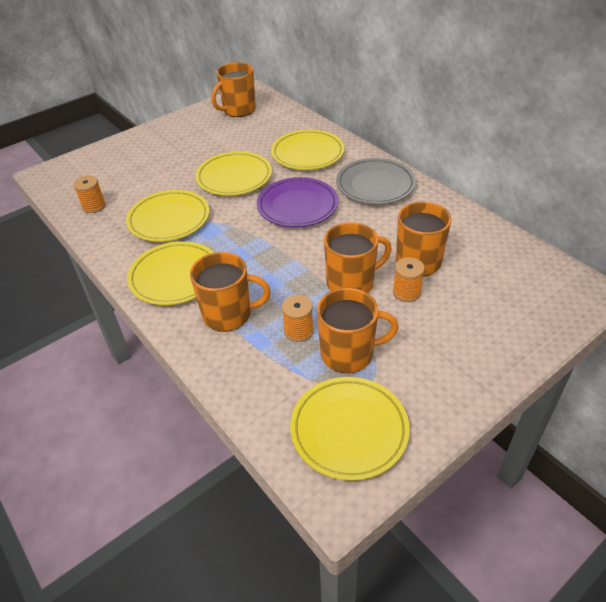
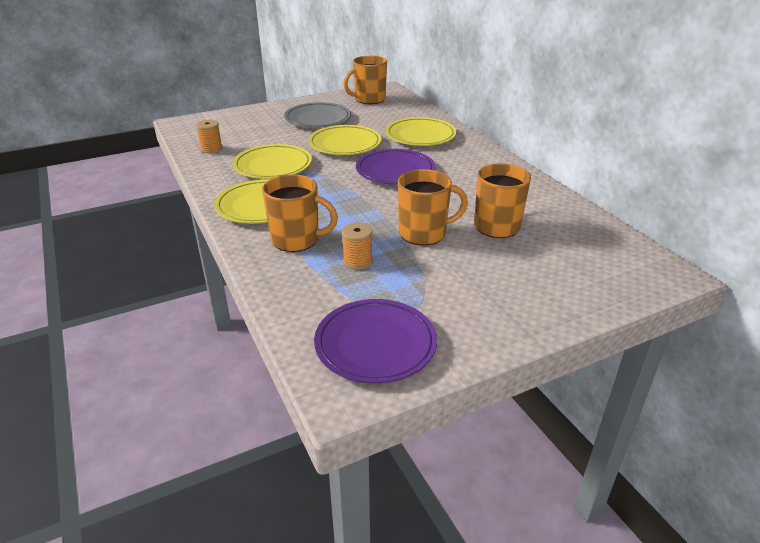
camera: 10 degrees right, 10 degrees down
(349, 353) = (399, 285): orange mug -> none
(349, 430) = (375, 345): yellow plate -> purple plate
(375, 185) = (476, 165): grey plate -> grey plate (318, 119)
(406, 292) = (476, 247): orange spool -> none

